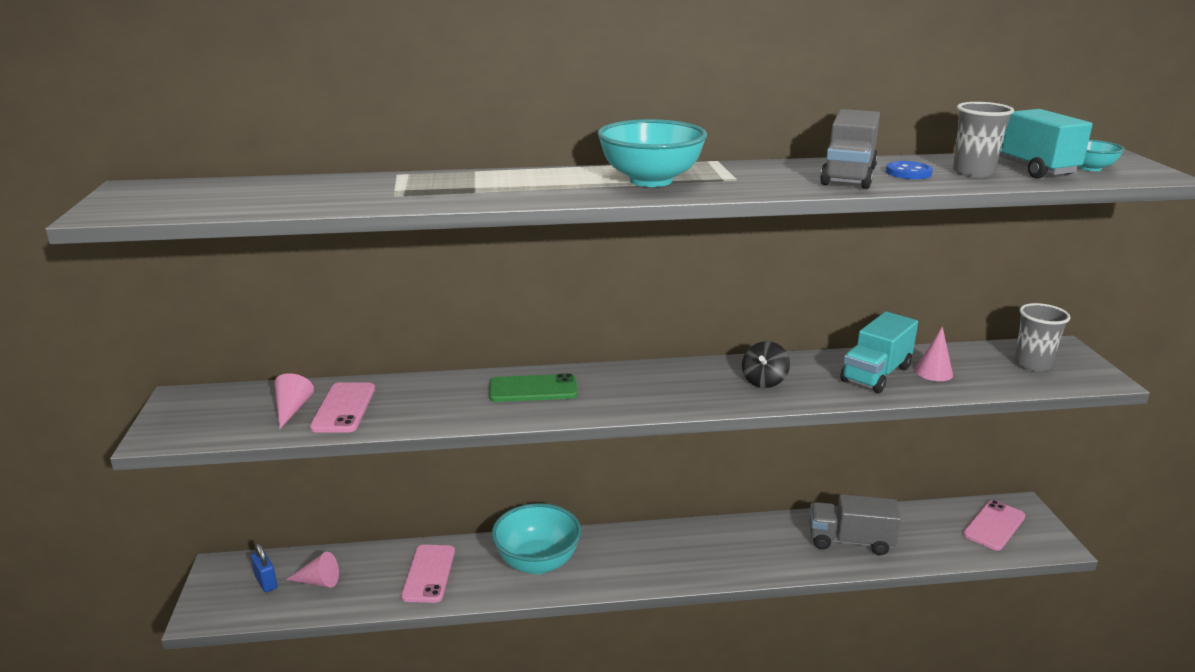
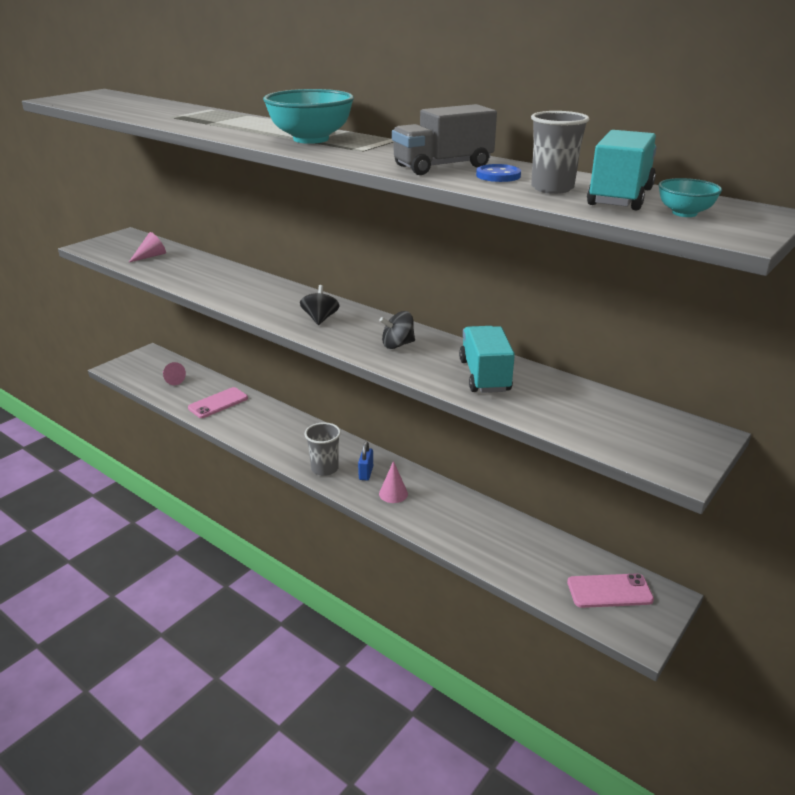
camera: 45 degrees right, 5 degrees up
(266, 582) = (154, 368): blue padlock -> blue padlock (366, 473)
(344, 408) = (169, 264): pink phone -> none
(533, 389) = (264, 292): green phone -> none
(537, 562) = (273, 427): turquoise bowl -> none
(650, 390) = (320, 319): none -> black spinning top
(850, 541) = (472, 528): grey truck -> none
(876, 374) = (484, 376): turquoise truck -> turquoise truck turned 90 degrees clockwise
(933, 372) = (533, 395): pink cone -> pink cone (393, 493)
(1032, 364) = (638, 430): grey cup -> grey cup (324, 469)

